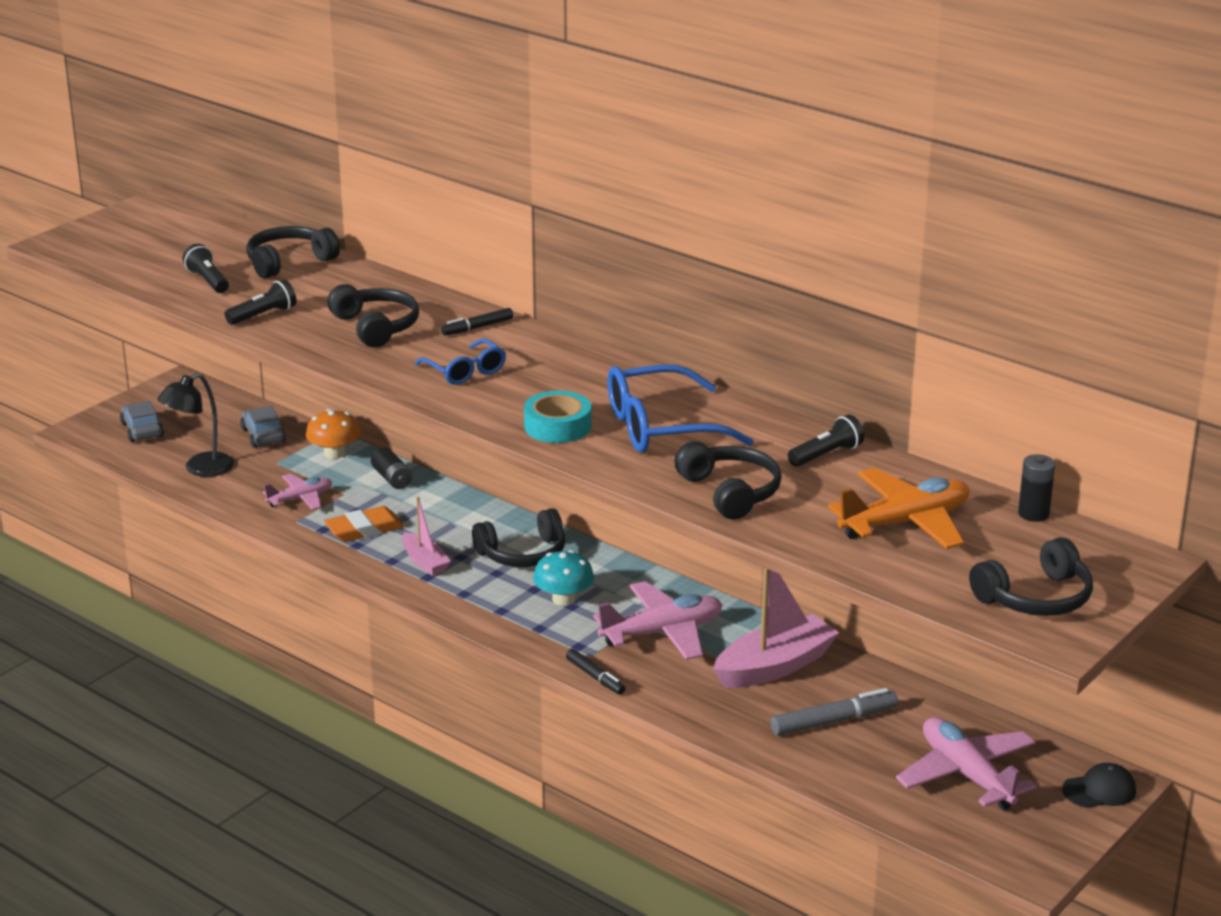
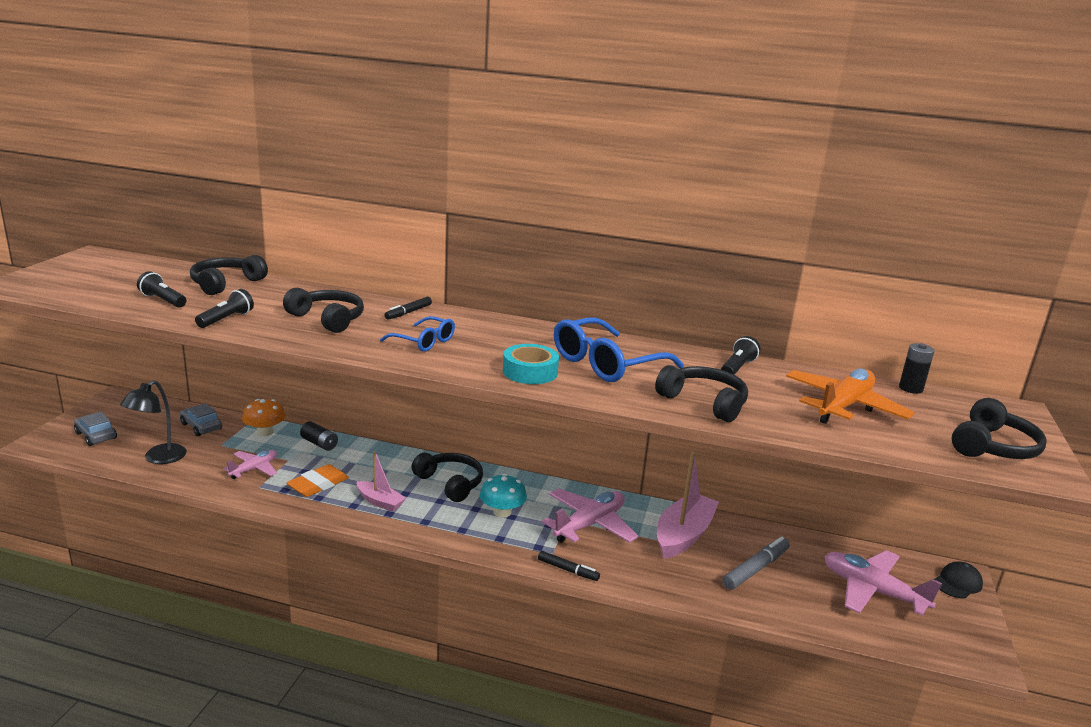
camera: 25 degrees left, 5 degrees down
(523, 554) = (450, 483): black headphones -> black headphones turned 90 degrees counterclockwise

